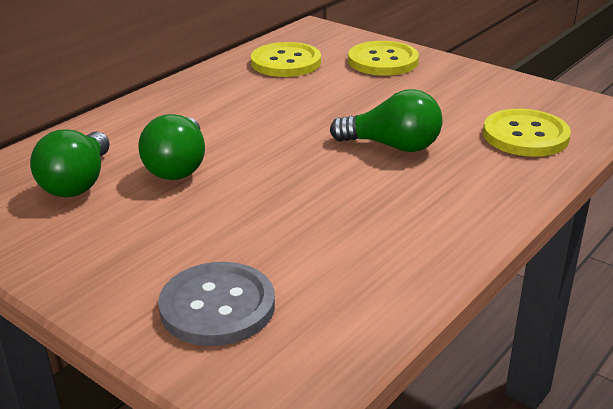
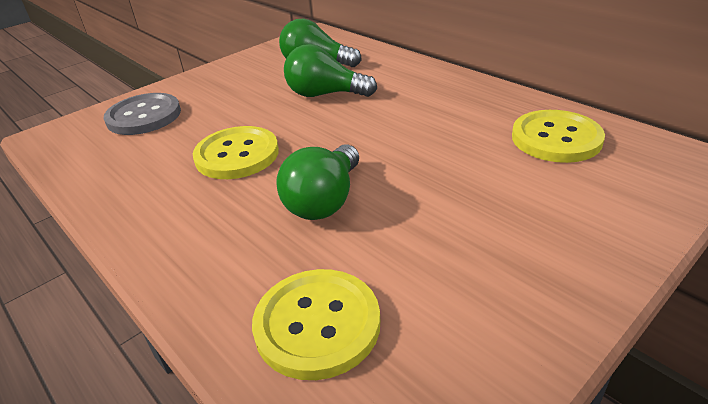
camera: 100 degrees right, 5 degrees up
(383, 61) = (582, 213): yellow button -> yellow button (237, 155)

